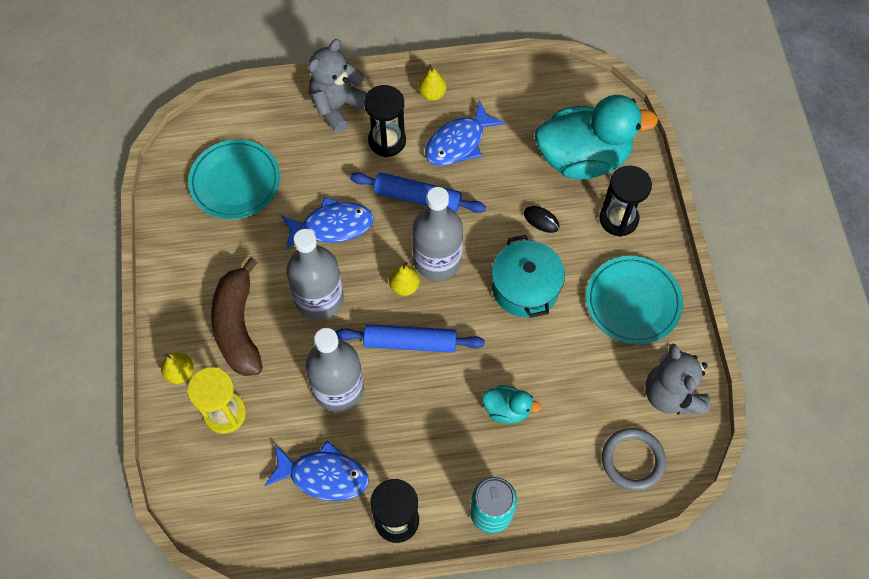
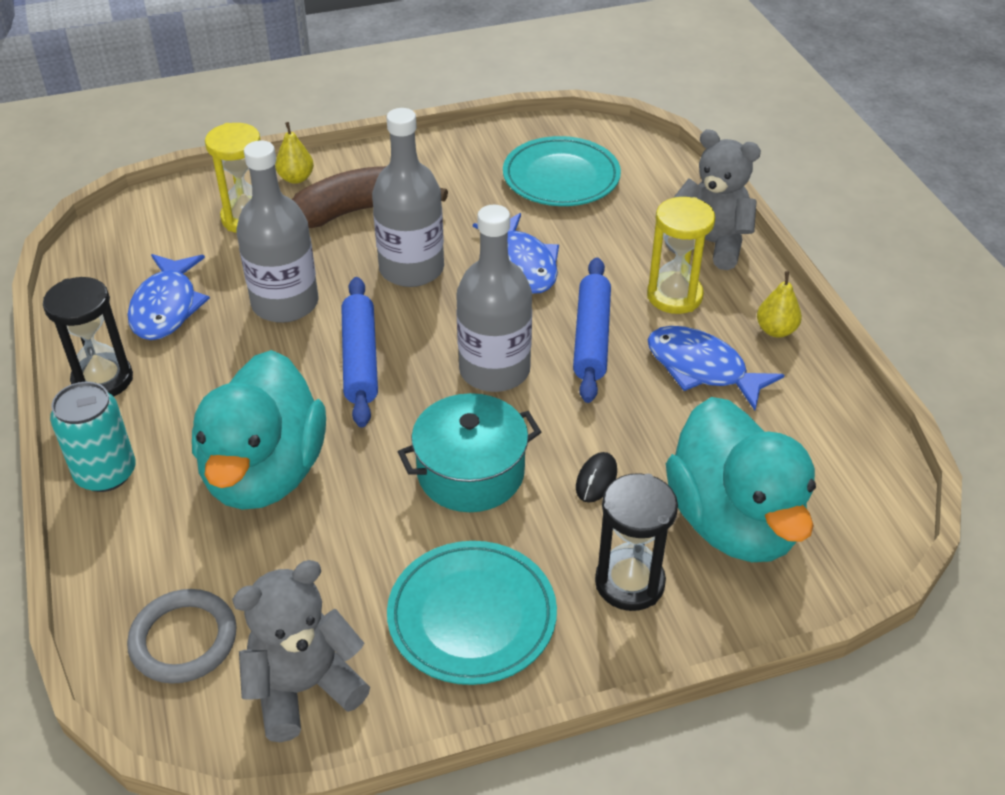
camera: 80 degrees right, 20 degrees down
(387, 141) = (674, 296): black hourglass -> yellow hourglass
(404, 286) = (445, 343): yellow pear -> none
(507, 409) = (265, 473): turquoise duck -> turquoise duck, size x2.22

